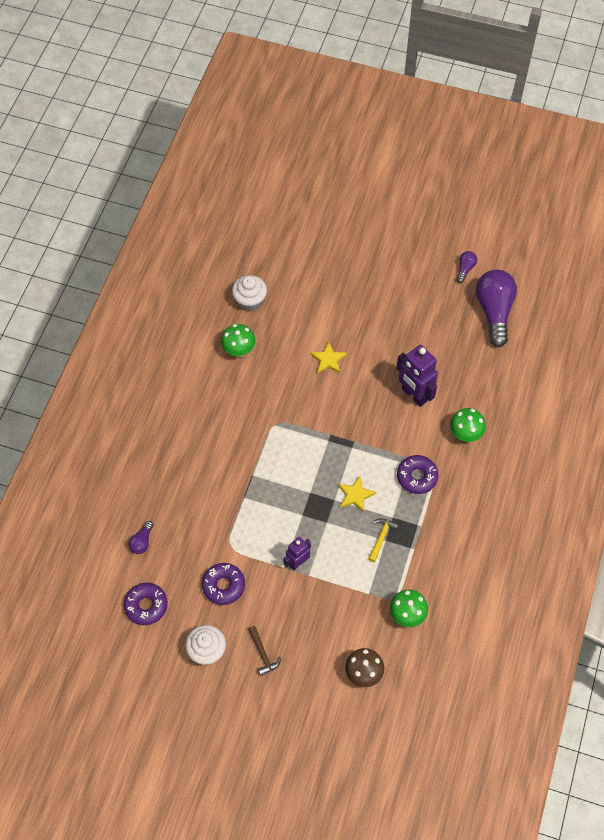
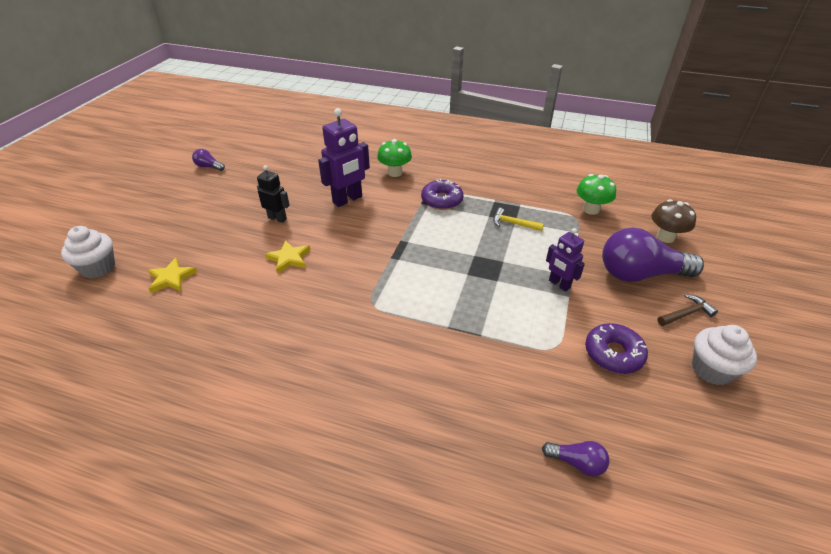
camera: 90 degrees left, 20 degrees down
(146, 606) = (681, 450): purple donut -> none
(239, 350) = (248, 344): green mushroom -> none
(250, 301) = (169, 333): white cupcake -> white cupcake (98, 267)
(355, 495) = (466, 240): yellow star -> yellow star (171, 278)
(382, 342) = (277, 218): none -> black robot
(494, 312) = (265, 154): purple light bulb -> purple light bulb (640, 274)

